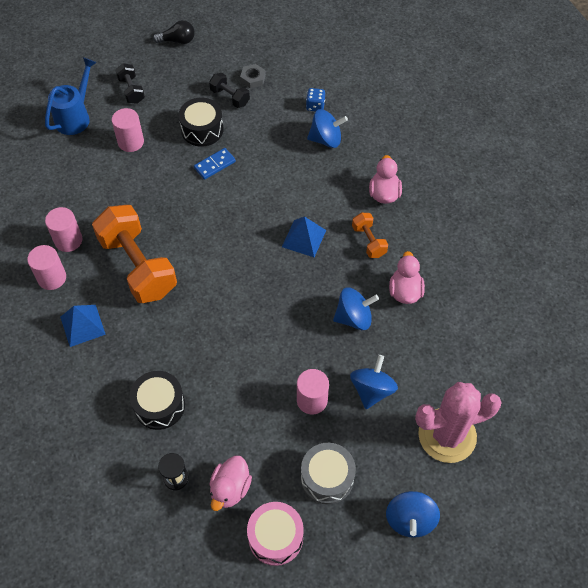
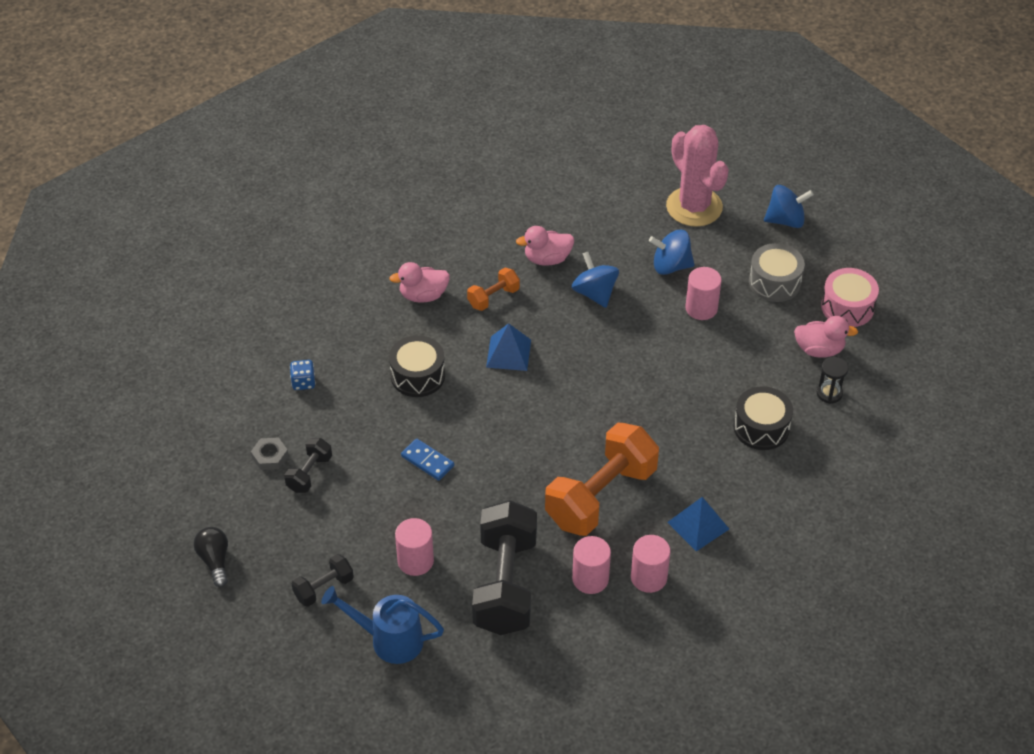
camera: 105 degrees left, 10 degrees down
(88, 188) = (505, 584): none -> black dumbbell
(202, 130) = (373, 489): black drum -> black drum (417, 376)
(326, 139) = (356, 361): blue spinning top -> none

